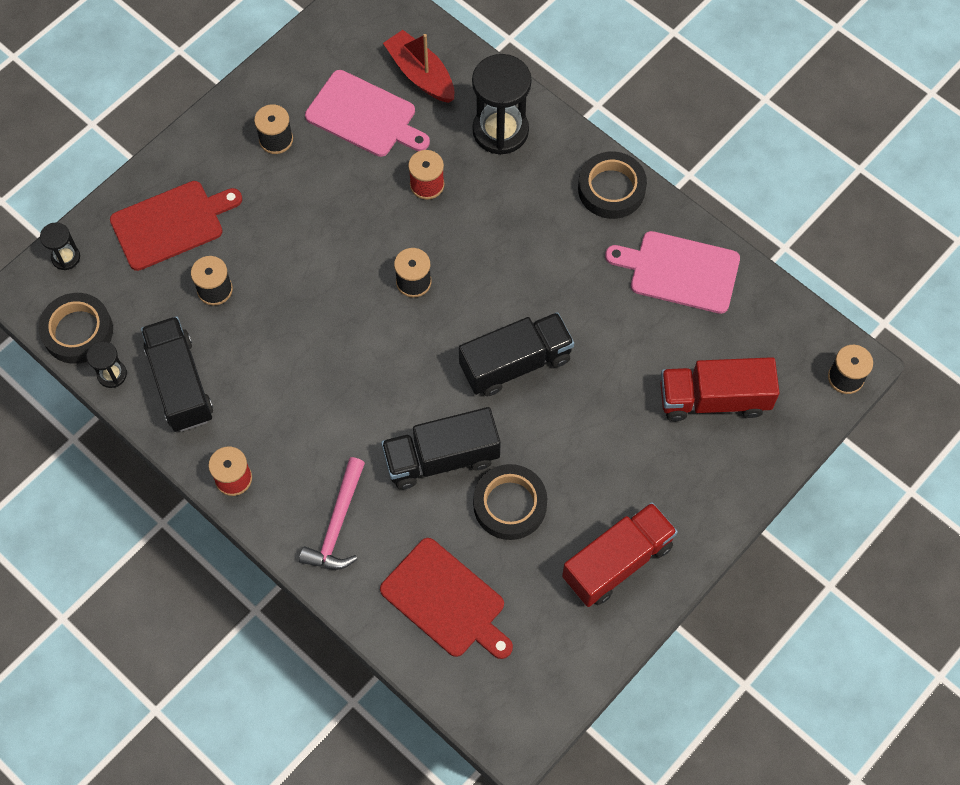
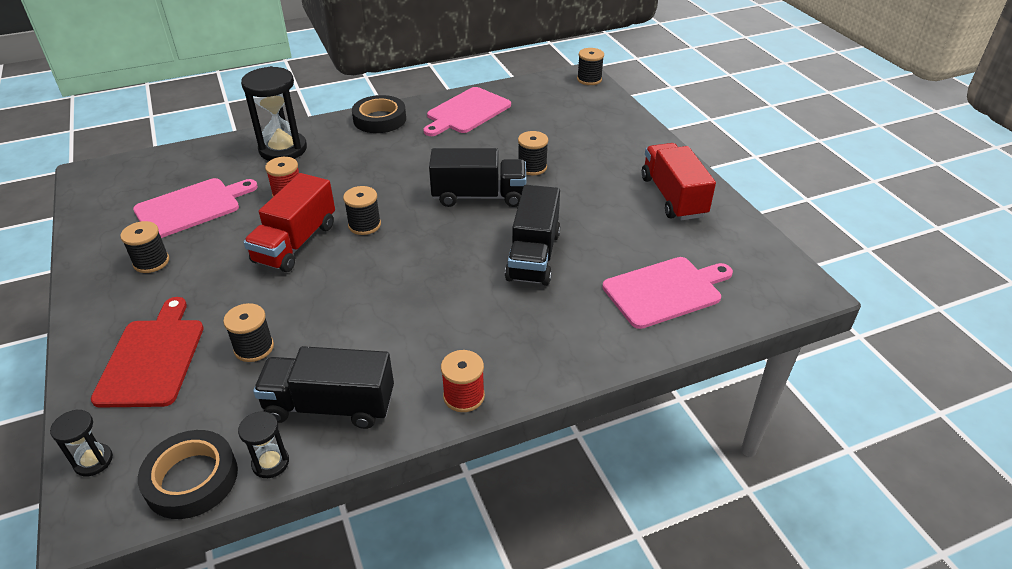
camera: 65 degrees left, 25 degrees down
(337, 525) = (557, 336): pink hammer -> none
(420, 74) = (192, 170): red boat -> none
(446, 601) = (665, 291): red cutting board -> pink cutting board
(510, 504) = (597, 233): black tape -> none
(515, 363) = (479, 196): black truck -> black truck turned 90 degrees clockwise
(599, 393) = (532, 167): none -> black spool
(714, 399) = (571, 125): red truck -> red truck (295, 243)

